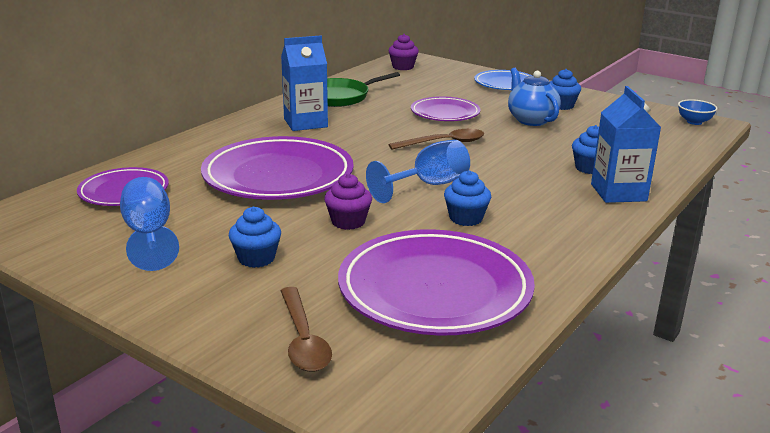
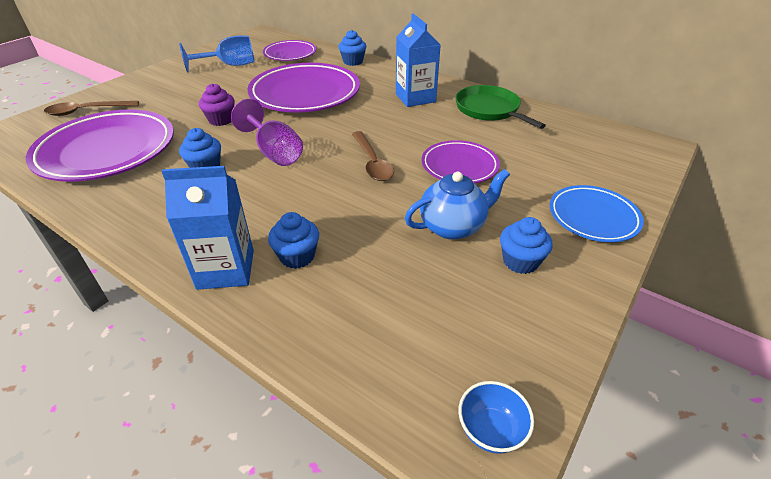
camera: 90 degrees right, 15 degrees up
(256, 258) = (185, 94): blue cupcake -> blue cupcake (353, 62)
(403, 67) = (615, 143): purple cupcake -> none
(428, 185) = (274, 152): blue goblet -> purple goblet

